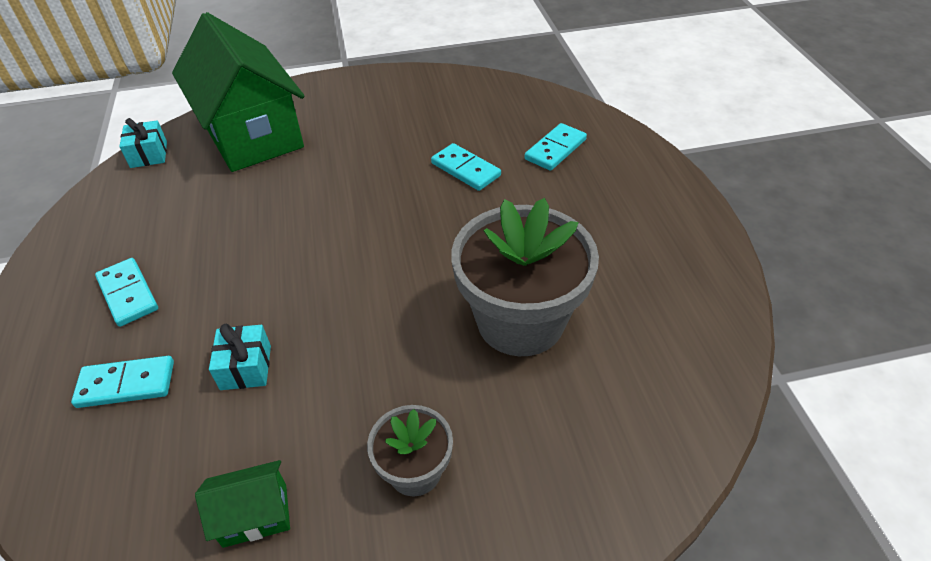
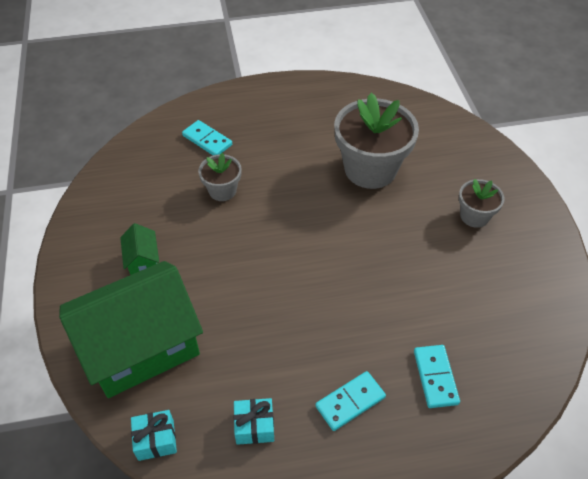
camera: 90 degrees left, 5 degrees up
(246, 367) = (415, 305): turquoise gift -> turquoise gift (254, 426)
(255, 515) = (512, 284): green house -> green house (143, 261)
(465, 169) = (222, 190): turquoise domino -> grey flower pot

